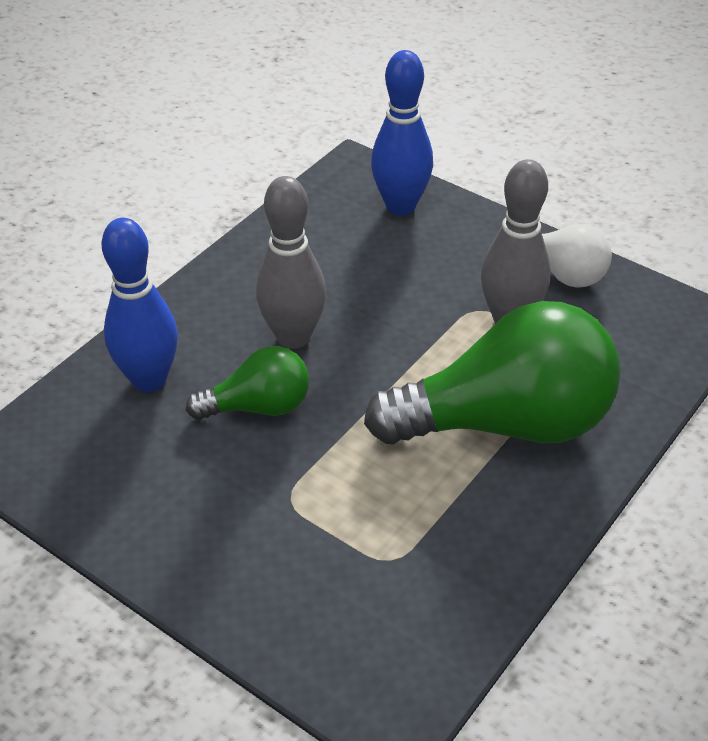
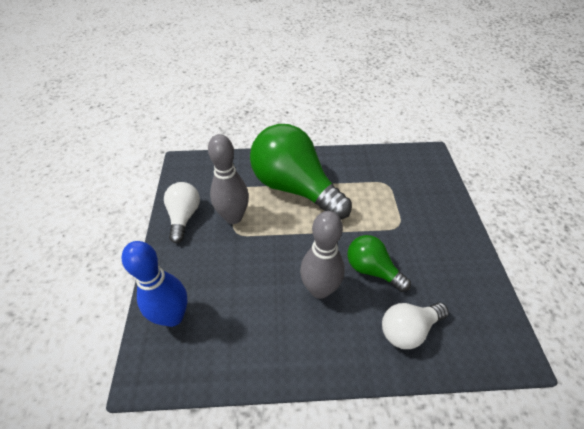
camera: 130 degrees left, 5 degrees up
(149, 379) = (408, 329): blue bowling pin -> white light bulb

